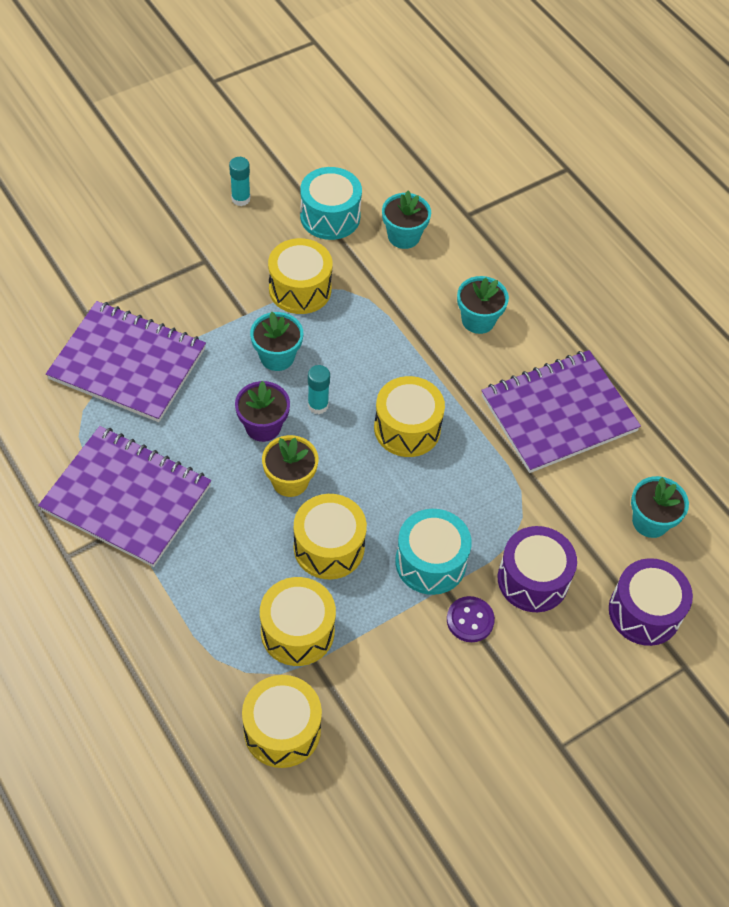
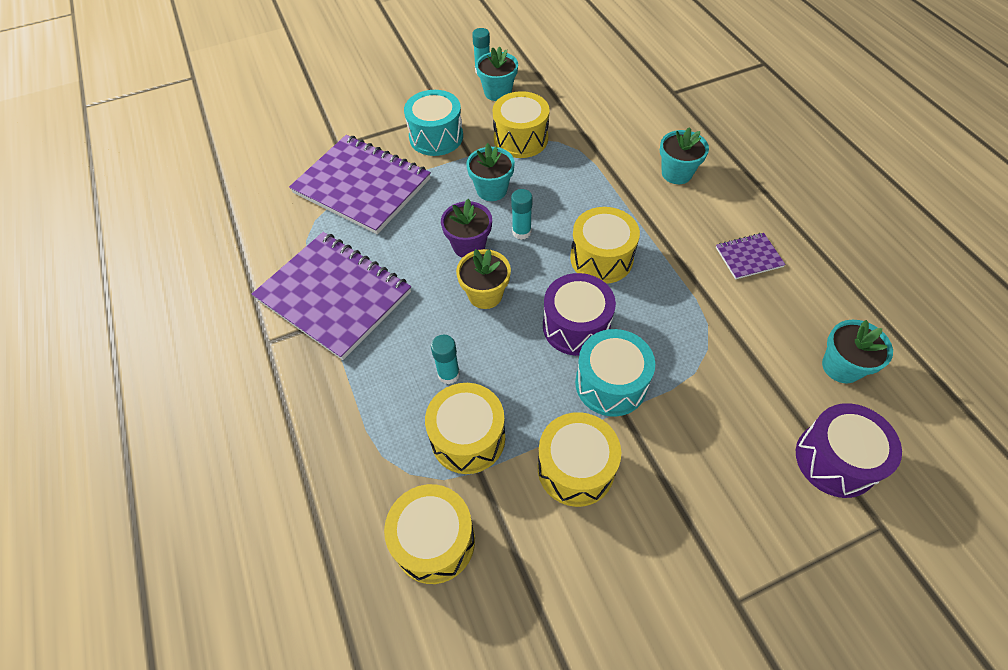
camera: 15 degrees right, 0 degrees up
(266, 570) = (448, 374): none -> turquoise glue stick
(329, 547) = (512, 359): yellow drum -> yellow drum (575, 468)
(330, 216) = (555, 87): turquoise drum -> turquoise drum (436, 137)
(403, 236) = (616, 105): turquoise flower pot -> turquoise flower pot (497, 92)
(470, 620) = (645, 447): purple button -> none
(533, 579) = (715, 412): purple drum -> purple drum (576, 326)
(558, 413) = (748, 257): purple notebook -> purple notebook, size x0.45

